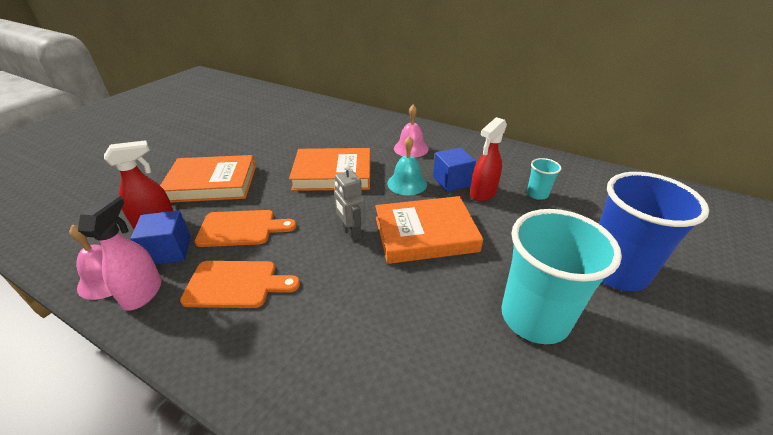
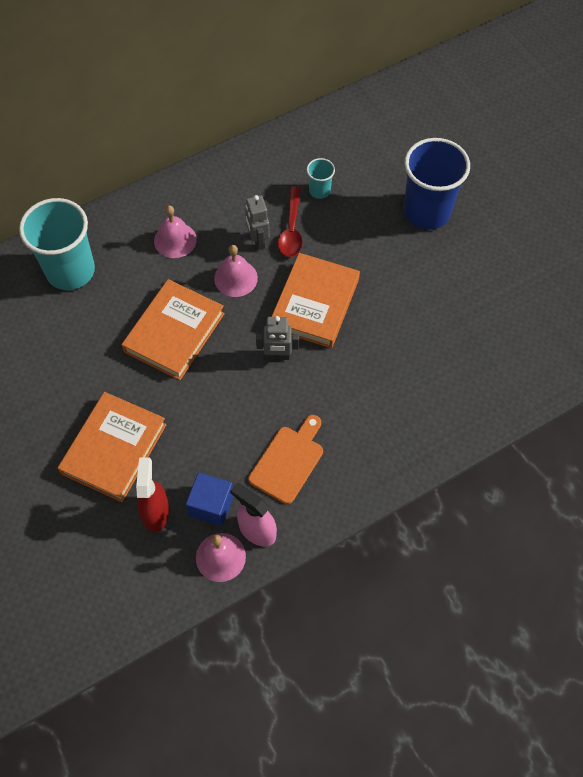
camera: 60 degrees left, 25 degrees up
(241, 228) = (215, 440): orange cutting board -> none
(407, 183) = (235, 278): turquoise bell -> pink bell
(452, 181) = (258, 241): blue cube -> grey robot
(482, 193) = (291, 229): red spray bottle -> red spoon
(534, 317) = (432, 288): turquoise cup -> turquoise cup (70, 271)

